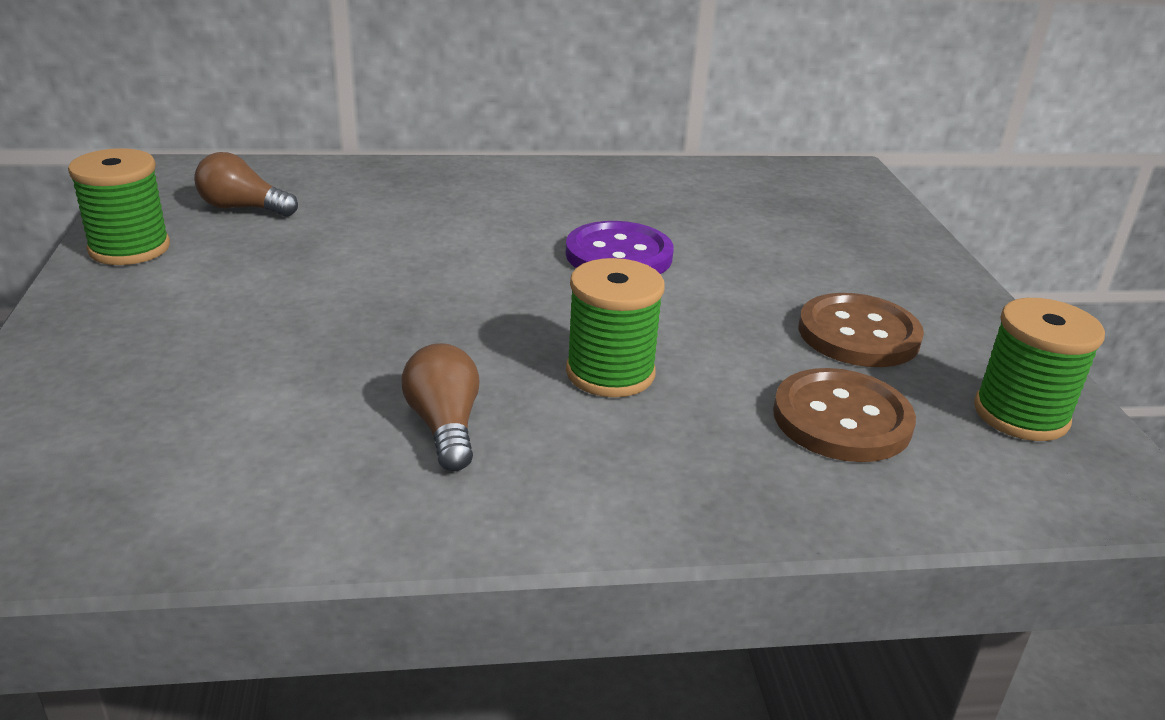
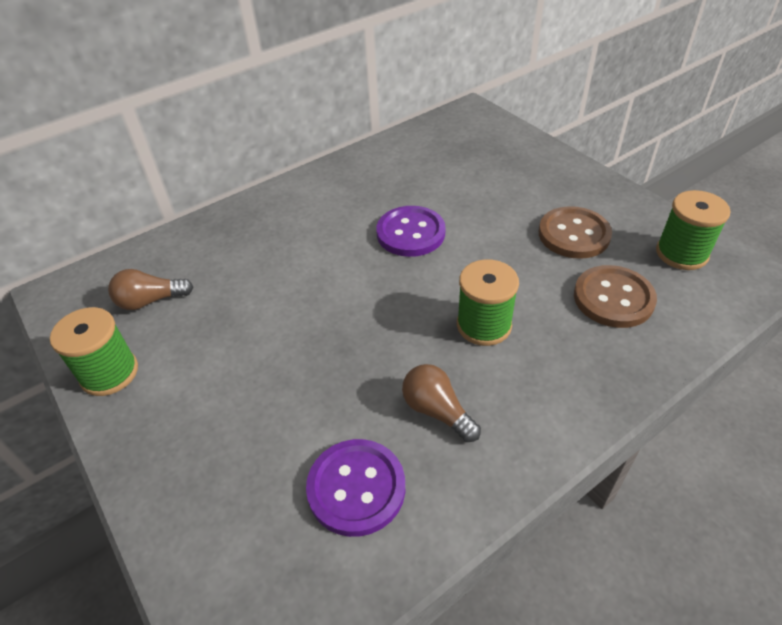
camera: 25 degrees left, 15 degrees up
(257, 451) = (356, 488): none -> purple button

